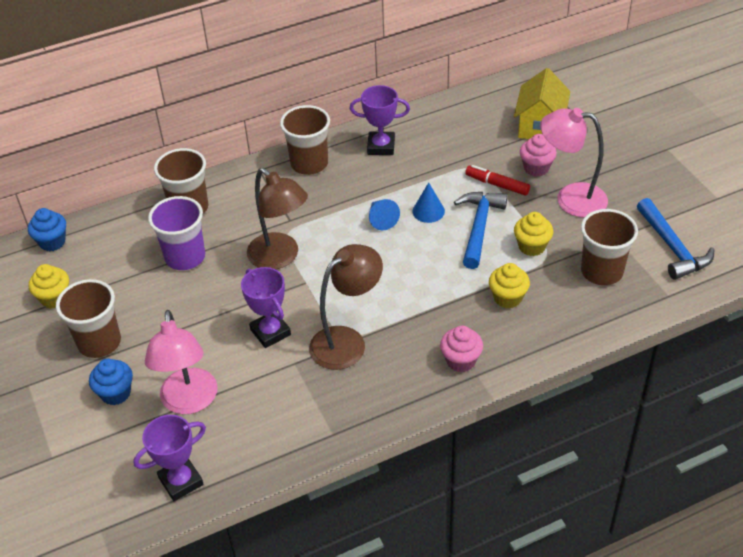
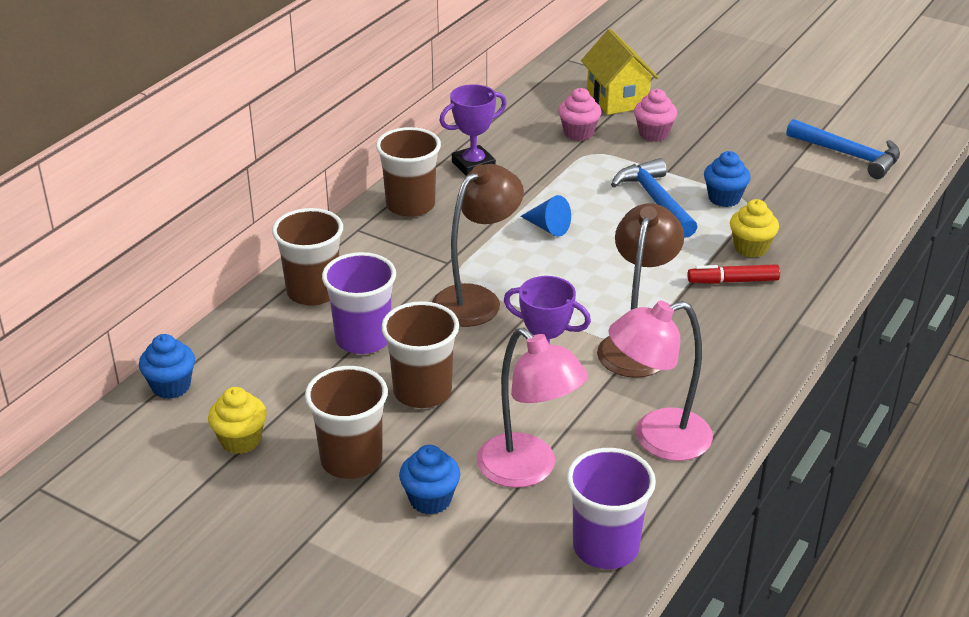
camera: 35 degrees left, 10 degrees down
(181, 481) = (605, 547): purple trophy -> purple cup
(280, 257) = (476, 299): brown lamp -> brown lamp turned 60 degrees counterclockwise
(428, 211) = (588, 204): blue cone -> none
(461, 361) = (768, 316): pink cupcake -> pink cupcake (578, 133)
(497, 185) = (631, 159): red marker -> red marker (733, 281)
(531, 246) = (724, 198): yellow cupcake -> blue cupcake
(570, 198) = (714, 148): pink lamp -> pink lamp (657, 438)
(601, 271) = (810, 195): brown cup -> brown cup (422, 391)

